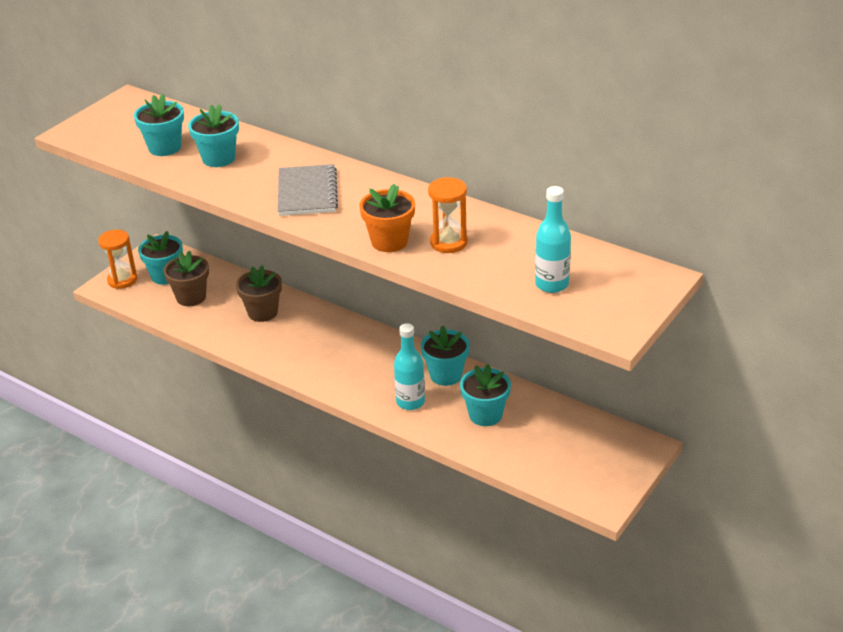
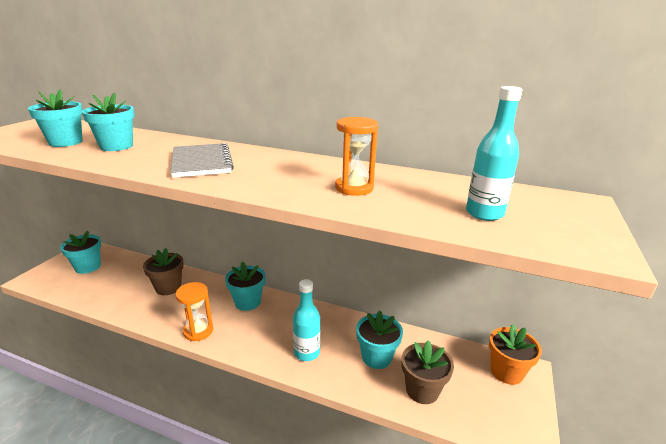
camera: 15 degrees left, 10 degrees down
(122, 280) = (49, 273): orange hourglass -> orange hourglass (198, 331)
(191, 297) = (107, 281): brown flower pot -> brown flower pot (422, 390)
(389, 241) = (293, 190): orange flower pot -> orange flower pot (506, 372)
(446, 375) = (330, 324): turquoise flower pot -> turquoise flower pot (247, 302)

